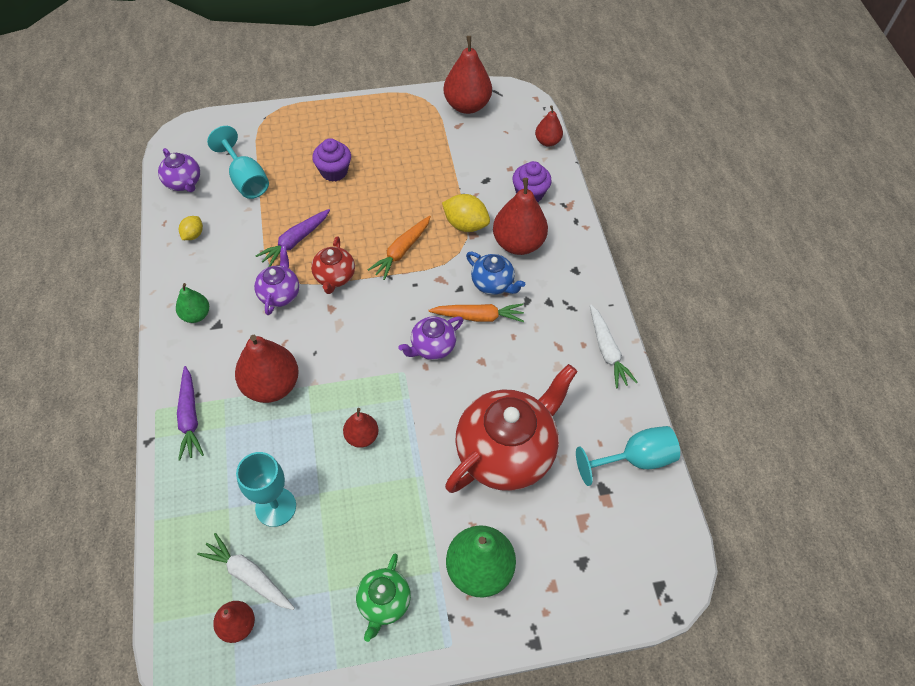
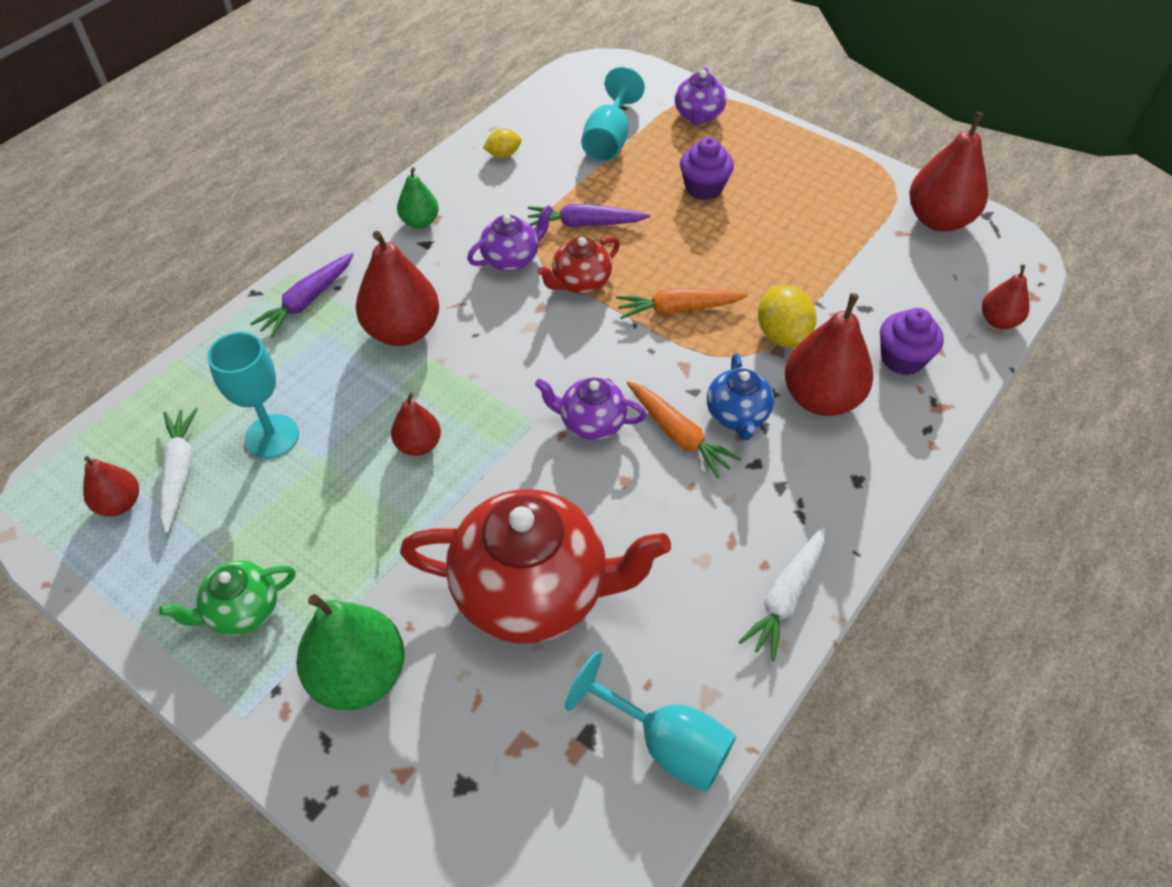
camera: 50 degrees right, 5 degrees down
(184, 183) = (551, 106): purple teapot -> purple teapot (698, 116)

